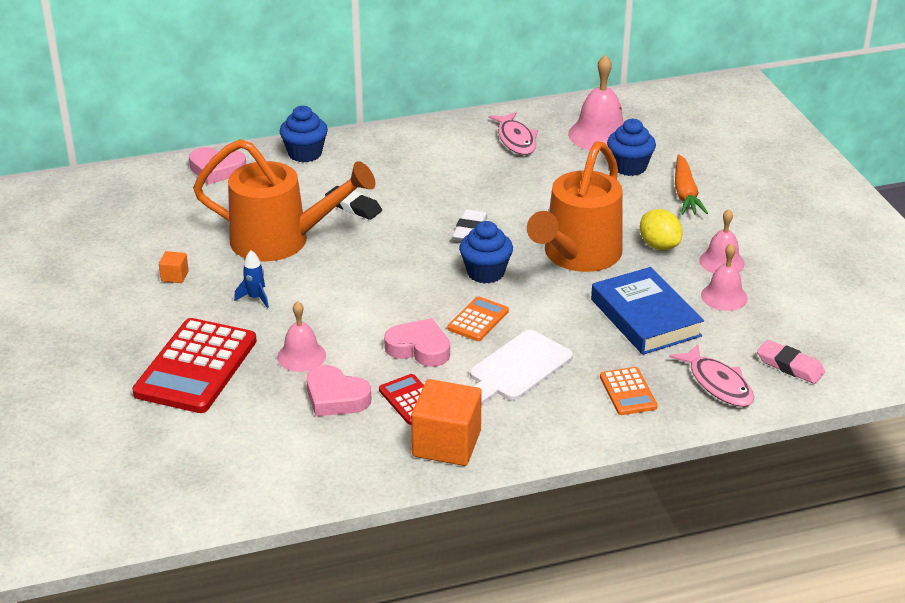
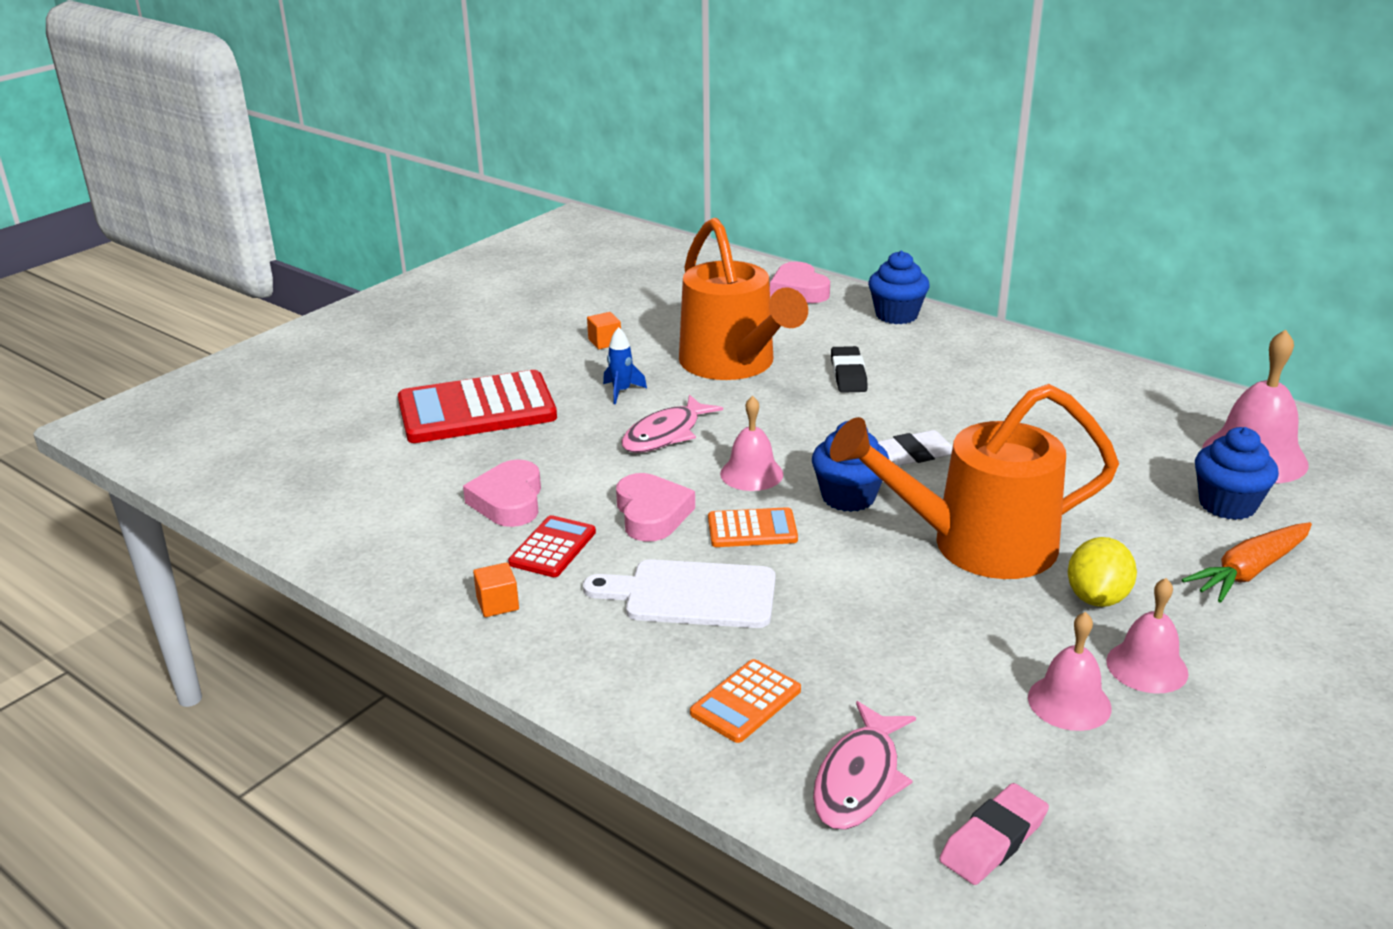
camera: 55 degrees right, 5 degrees down
(301, 356) = (556, 453): pink bell -> pink bell (751, 473)
(446, 444) = (497, 604): orange cube -> orange cube, size x0.45
(516, 140) = (1136, 409): pink fish -> pink fish (666, 434)
(645, 317) = (924, 651): blue book -> none
(790, 366) = (993, 840): pink eraser -> pink eraser turned 45 degrees clockwise

